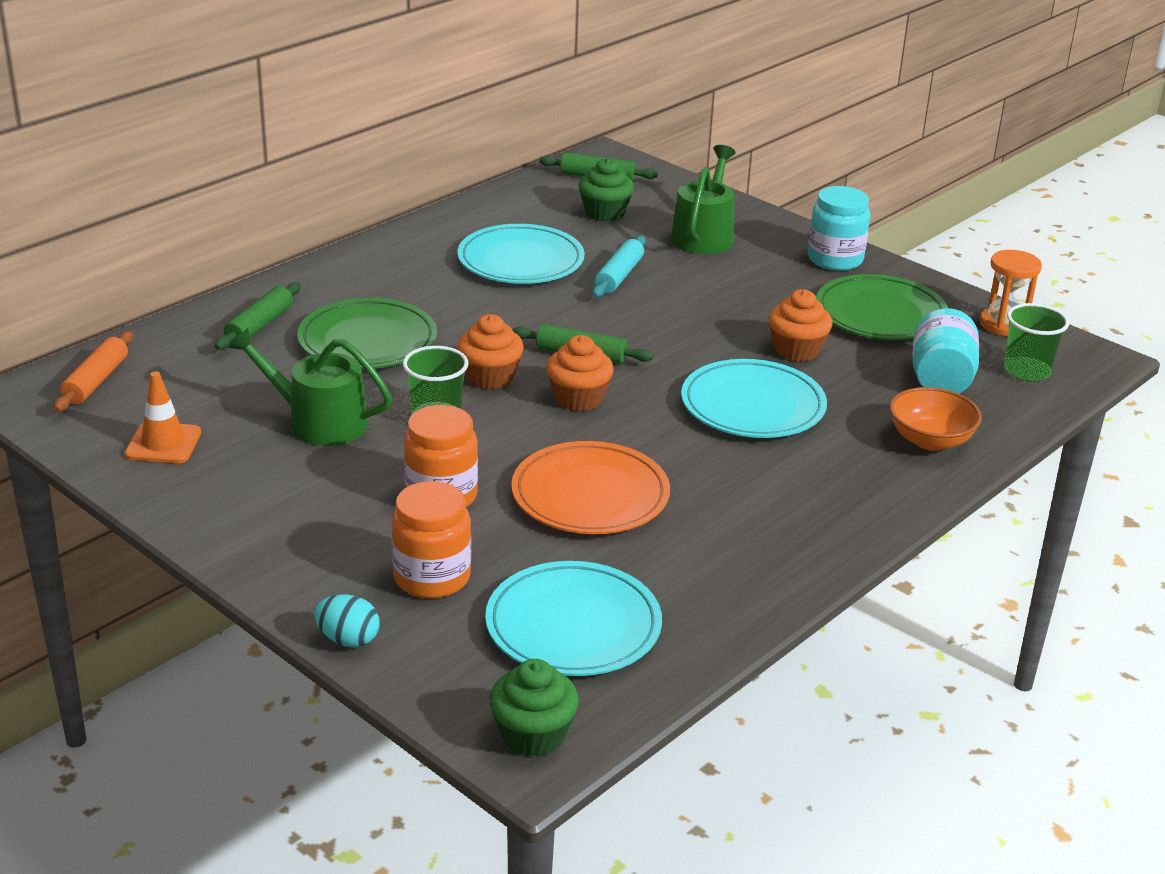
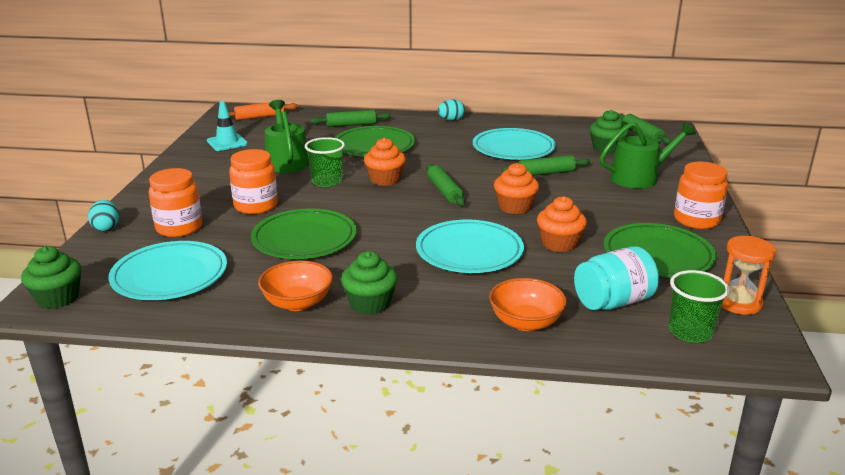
camera: 55 degrees right, 5 degrees down
(163, 443) = (227, 142): orange traffic cone -> turquoise traffic cone
(363, 255) = (451, 120): none -> turquoise egg
(578, 398) = (398, 205): orange cupcake -> orange cupcake (514, 207)
(590, 495) = (304, 239): orange plate -> green plate
(619, 276) = (546, 173): turquoise rolling pin -> green rolling pin
(748, 556) = (297, 303): none -> orange bowl
(800, 511) = (370, 303): none -> green cupcake
(835, 259) = (696, 220): turquoise jar -> orange jar

